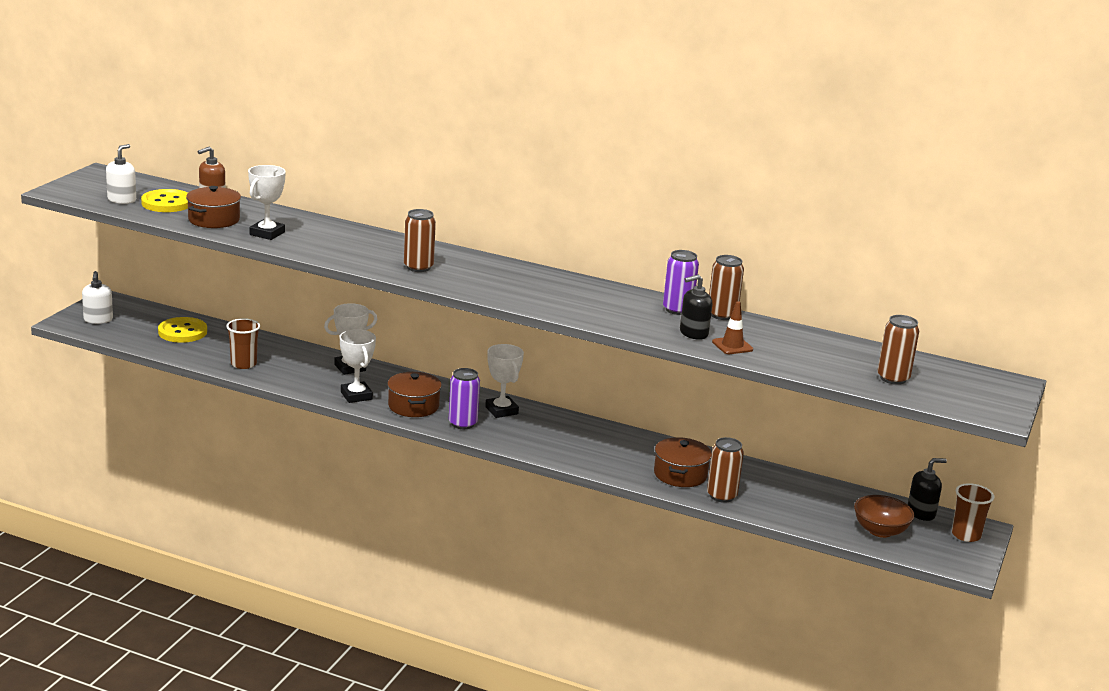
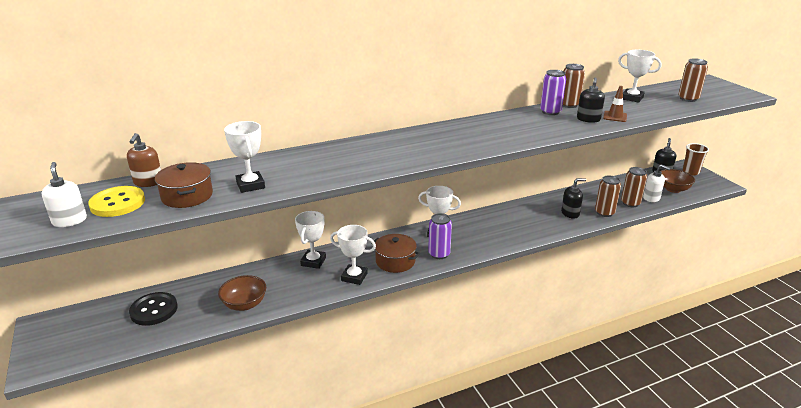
camera: 45 degrees left, 5 degrees up
(98, 319) = (62, 345): white soap dispenser -> white soap dispenser (651, 198)
(182, 332) = (154, 310): yellow button -> black button
(243, 364) = (244, 304): brown cup -> brown bowl
(418, 267) = (393, 156): brown can -> brown can (630, 203)
(680, 474) = (570, 213): brown pot -> black soap dispenser
(822, 345) = (632, 98): none -> white trophy

